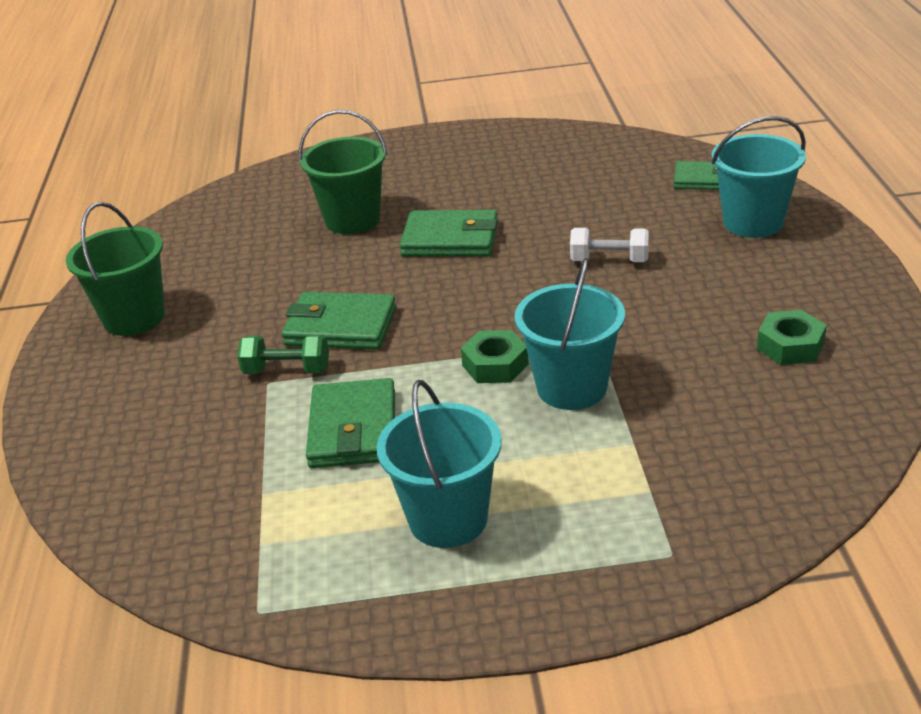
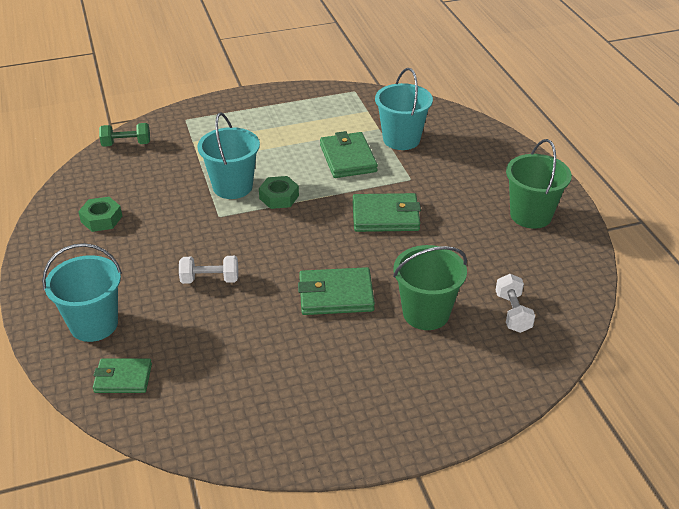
camera: 165 degrees right, 5 degrees up
(256, 217) = (512, 313): none -> white dumbbell
(287, 370) = (403, 186): green dumbbell -> green dumbbell (126, 144)
(448, 519) = (286, 125): turquoise bucket -> turquoise bucket (401, 139)

